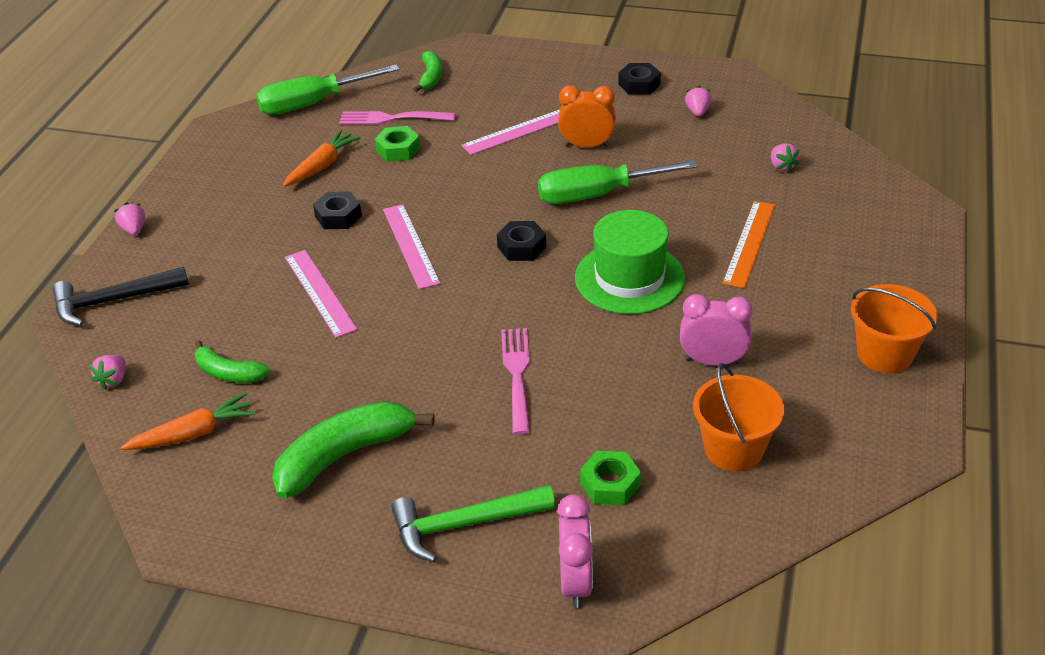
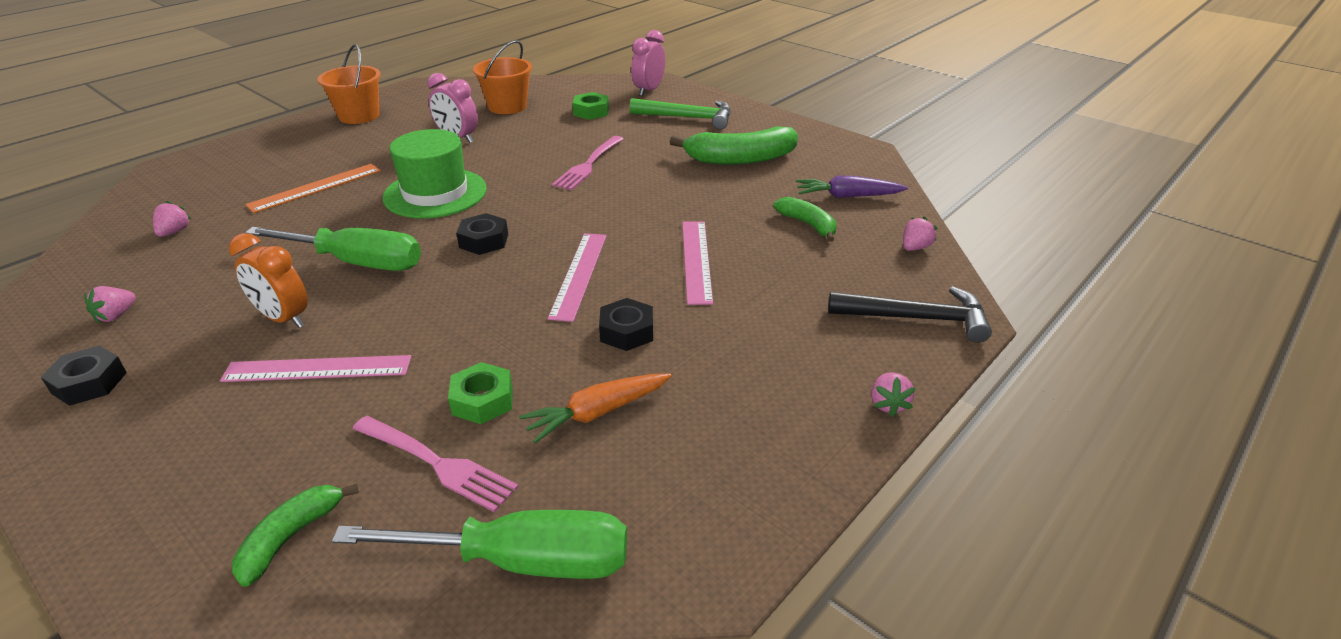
camera: 155 degrees left, 5 degrees down
(194, 433) = (847, 196): orange carrot -> purple carrot

